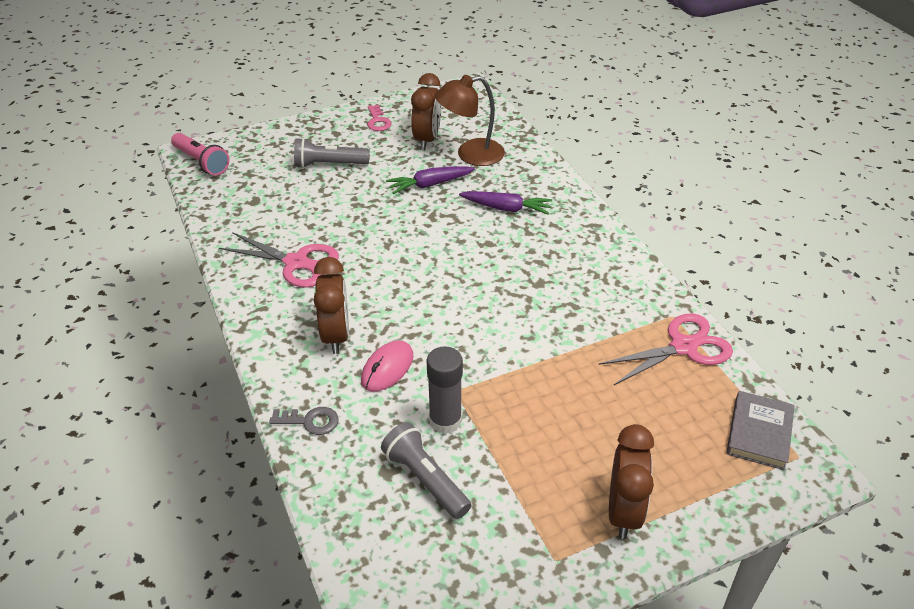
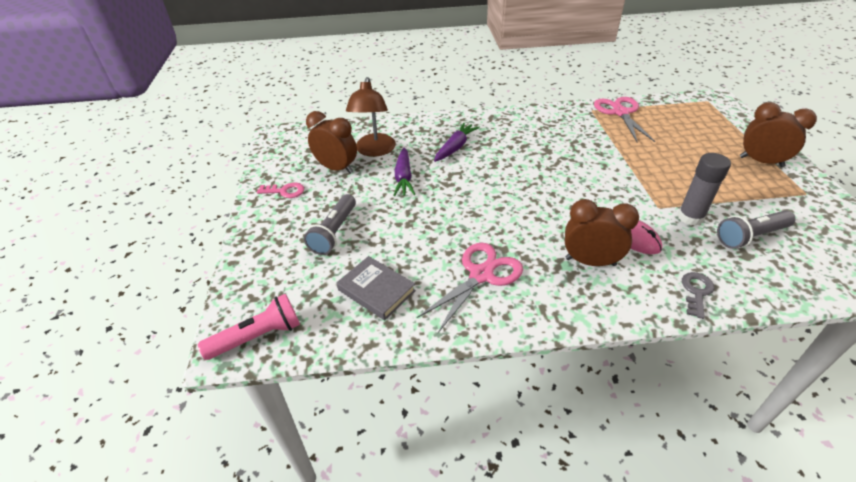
camera: 70 degrees left, 0 degrees up
(759, 433) = (692, 107): grey book -> grey book (376, 290)

